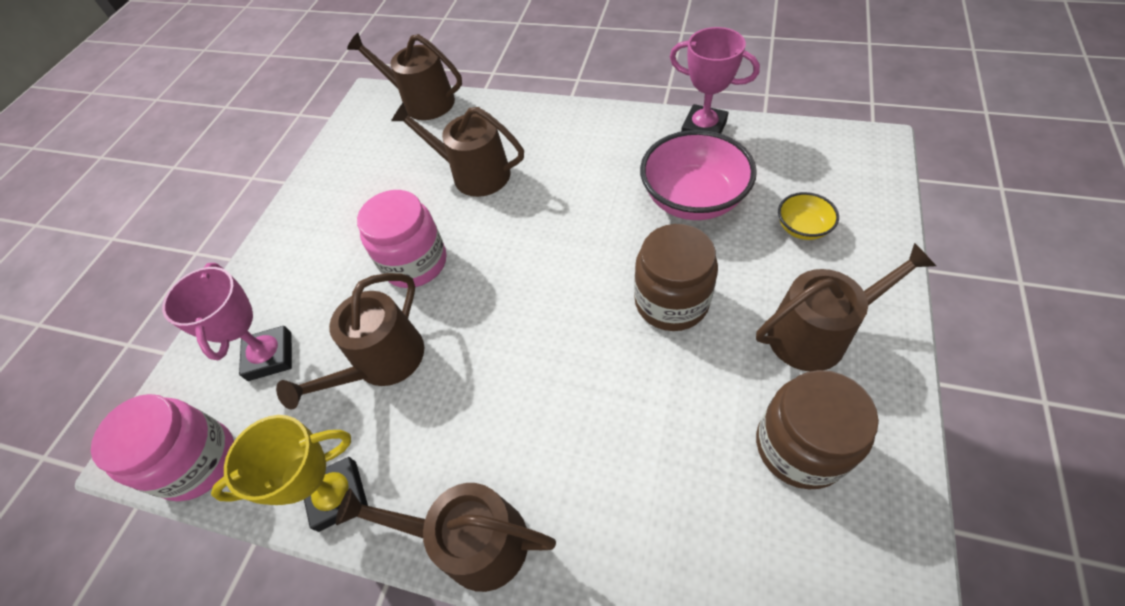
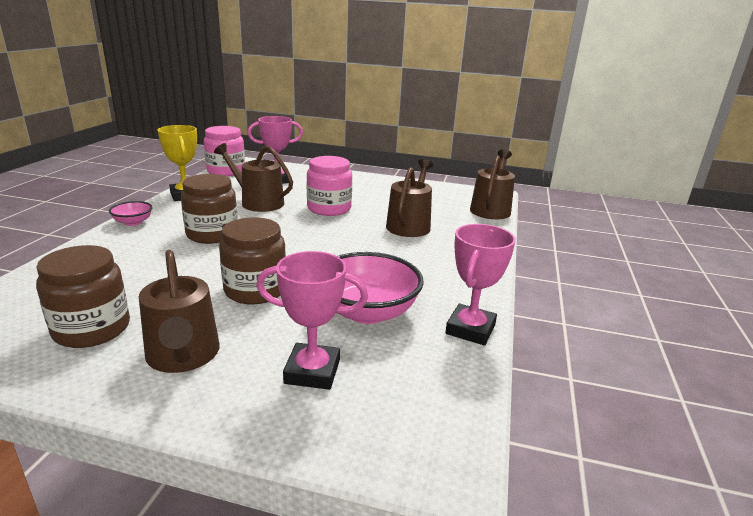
camera: 80 degrees right, 30 degrees down
(472, 541) = (133, 222): brown watering can -> pink bowl
(516, 394) = (212, 234): none -> brown jar
(802, 228) = (312, 371): yellow bowl -> pink trophy

